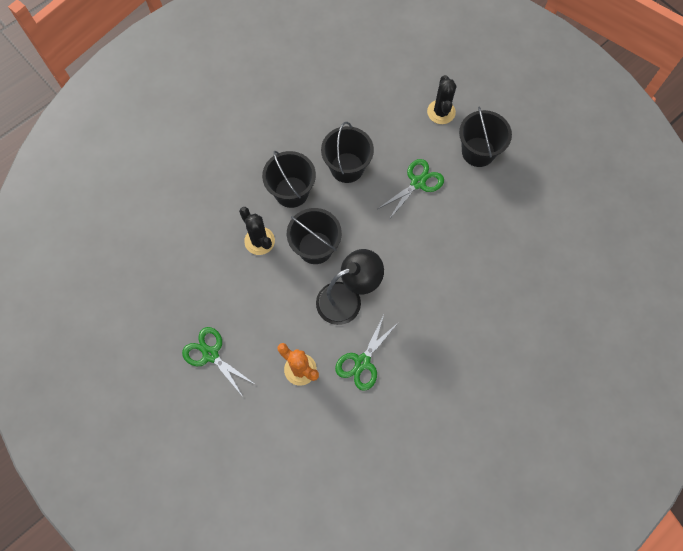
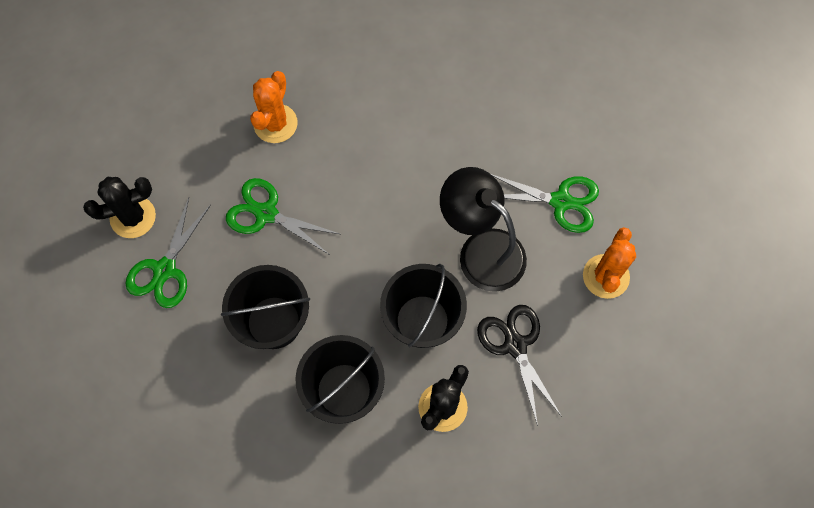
camera: 110 degrees left, 0 degrees up
(210, 354) = (641, 407): green scissors -> green scissors (165, 270)
(279, 295) = (515, 345): none -> black scissors
(478, 152) = (188, 147): black bucket -> none
(479, 205) = (275, 123): none -> orange cactus

